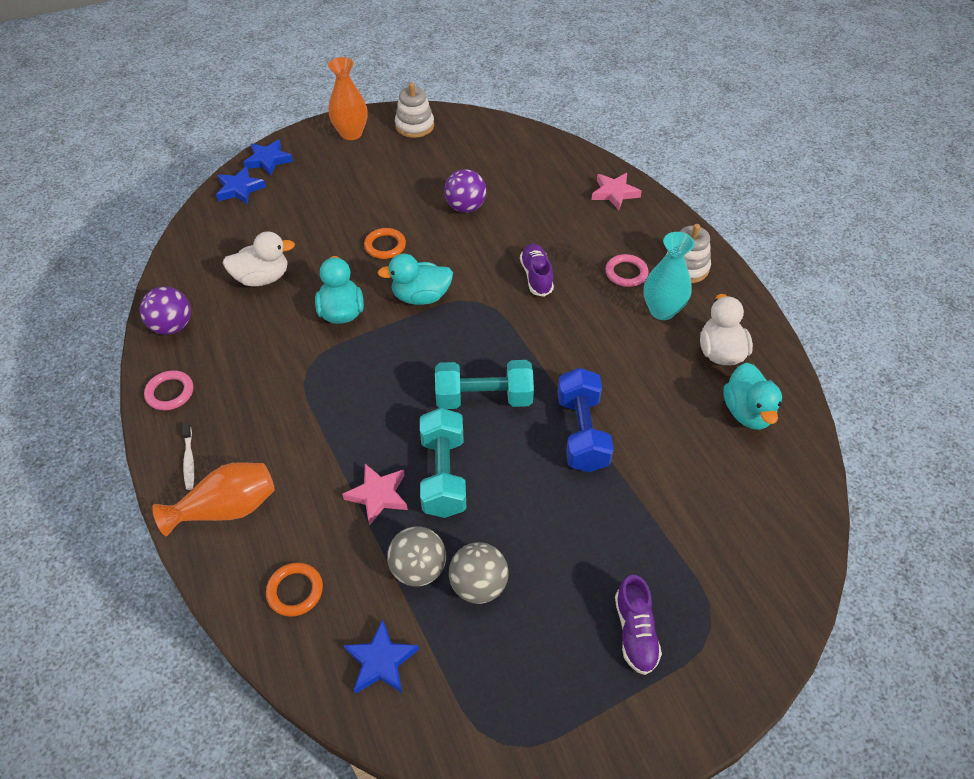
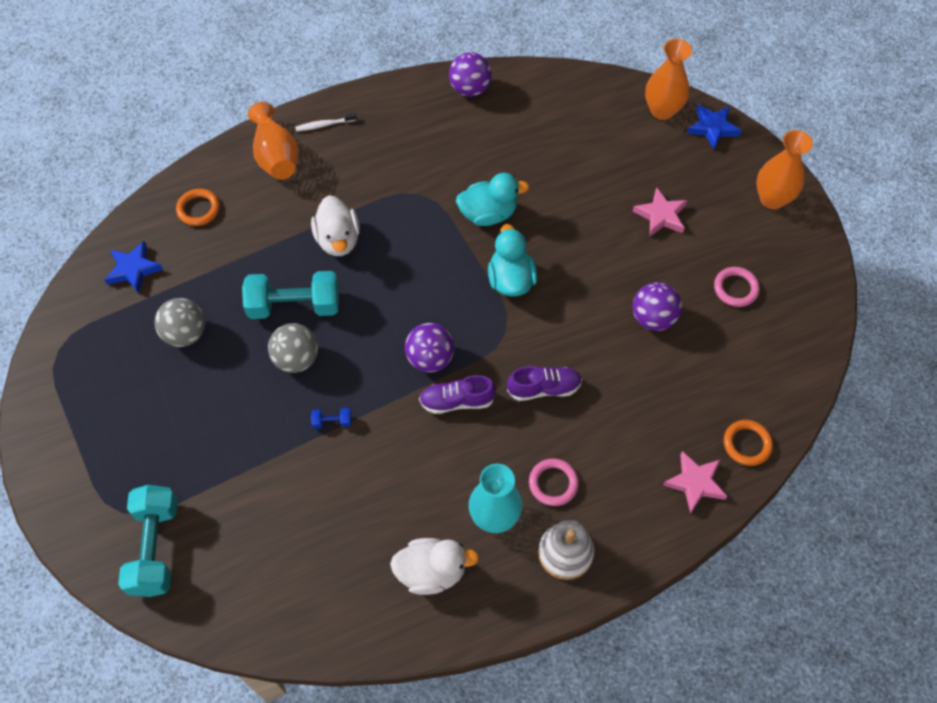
camera: 90 degrees right, 10 degrees up
(170, 392) = (394, 100): pink ring -> pink ring (735, 288)
(240, 189) = (662, 110): blue star -> orange vase
(262, 278) = (533, 146): white duck -> white duck (338, 240)
(378, 495) = (278, 258): pink star -> pink star (661, 215)
(385, 246) = (584, 244): orange ring -> orange ring (747, 444)
(414, 126) = (797, 261): white stacking toy -> none
(418, 569) = (206, 290): grey ball -> grey ball (296, 359)
(484, 398) = (378, 337): turquoise dumbbell -> turquoise dumbbell (155, 547)
(508, 356) = (430, 358): none -> purple ball
(582, 432) = (332, 422): blue dumbbell -> blue dumbbell, size x0.40
(635, 632) = (127, 450): purple shoe -> purple shoe (457, 401)
(747, 412) = (348, 586): turquoise duck -> none

